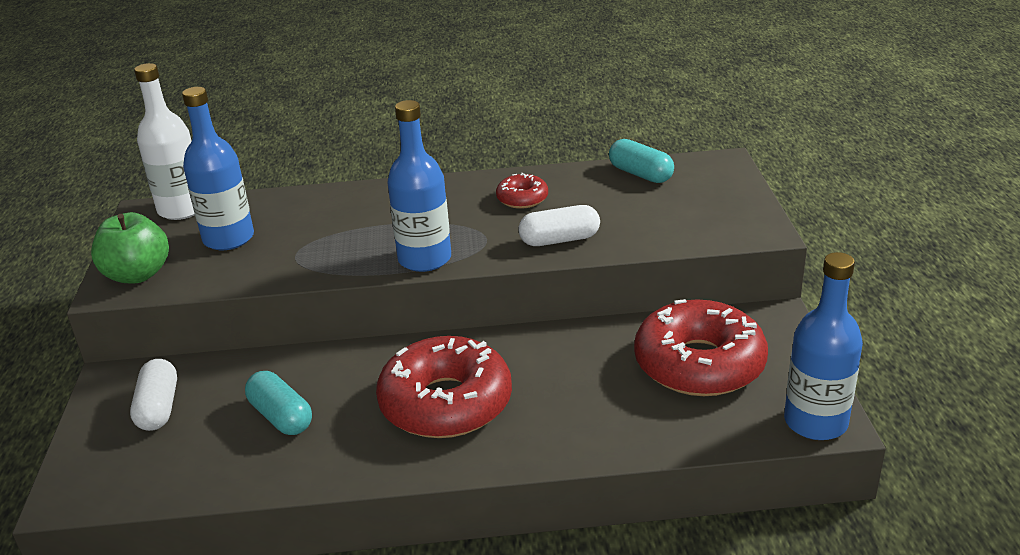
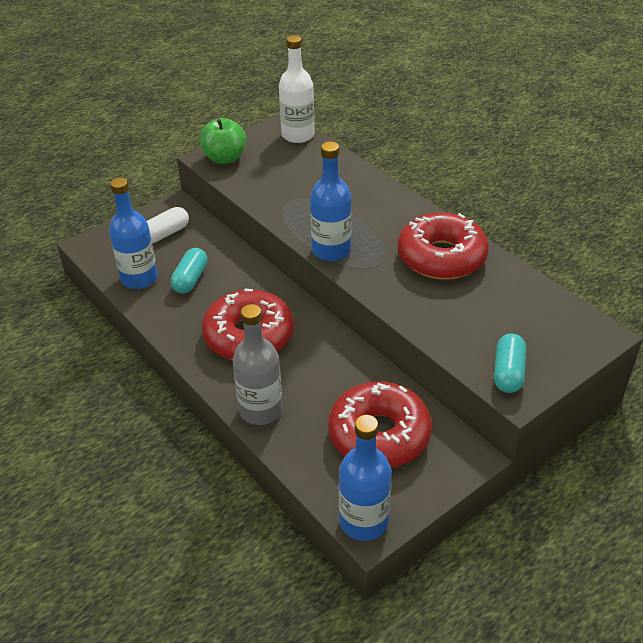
camera: 55 degrees right, 10 degrees up
(228, 239) = (284, 168): blue bottle -> blue bottle (139, 278)
(522, 199) = (441, 257): red donut -> red donut, size x2.14
(559, 240) = (406, 297): white capsule -> none
(583, 439) = (260, 410): none -> grey bottle
(640, 174) = (534, 298): turquoise capsule -> turquoise capsule (508, 372)

